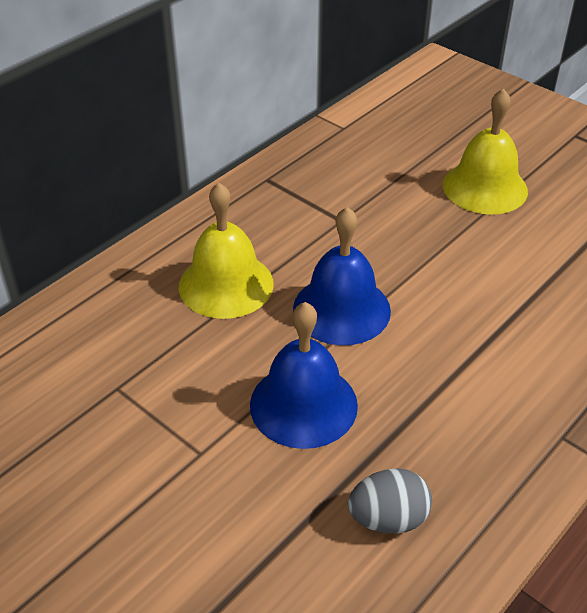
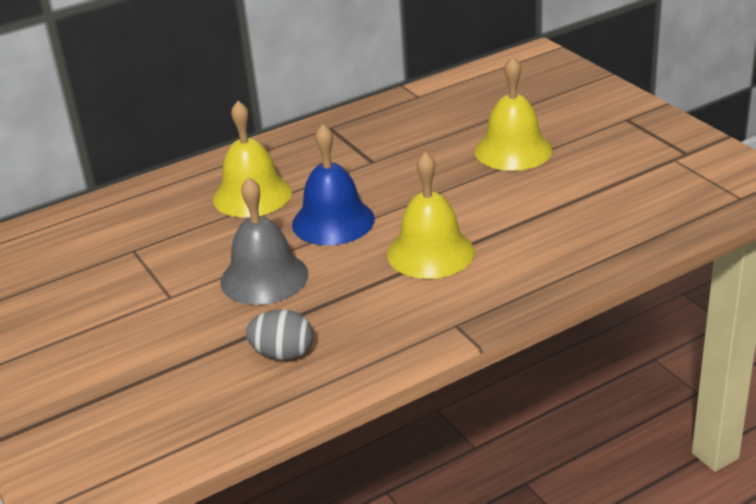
camera: 20 degrees right, 10 degrees down
(303, 404) = (264, 277): blue bell -> grey bell
(476, 337) = (430, 252): none -> yellow bell

